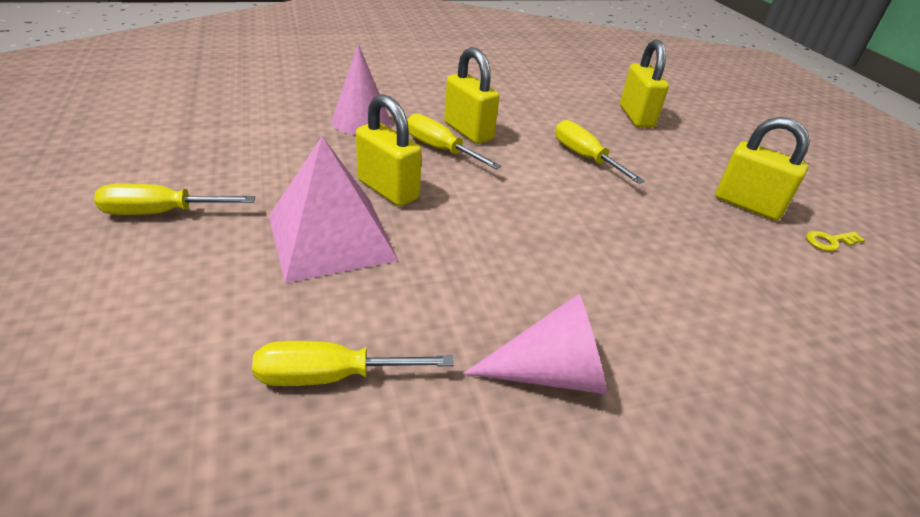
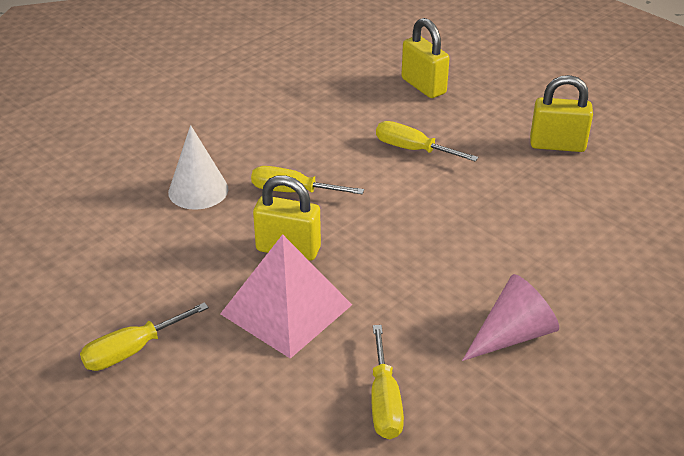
camera: 25 degrees left, 0 degrees up
(331, 376) = (384, 401): yellow screwdriver -> yellow screwdriver turned 60 degrees counterclockwise
(361, 121) = (198, 190): pink cone -> white cone
(468, 131) = (299, 162): yellow padlock -> none
(829, 241) = (626, 154): yellow key -> none

